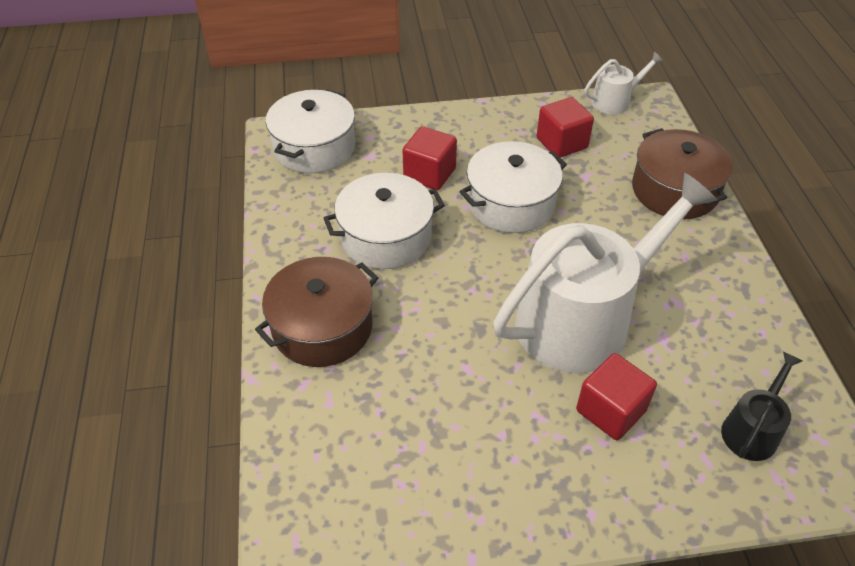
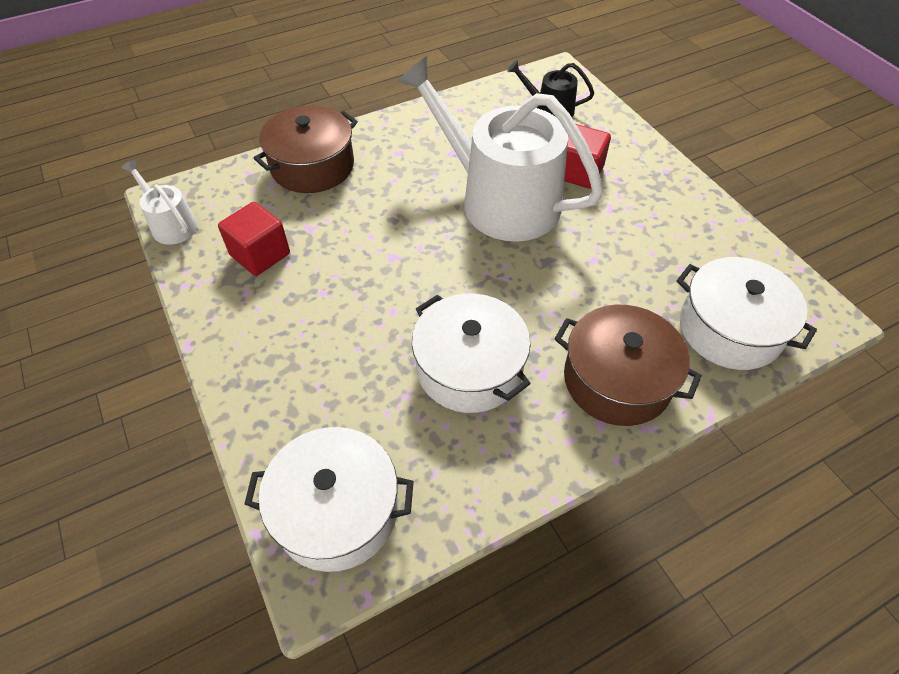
camera: 110 degrees left, 5 degrees up
(429, 174) = (350, 359): red cube -> none
(511, 203) = (374, 275): white pot -> white pot (730, 329)

